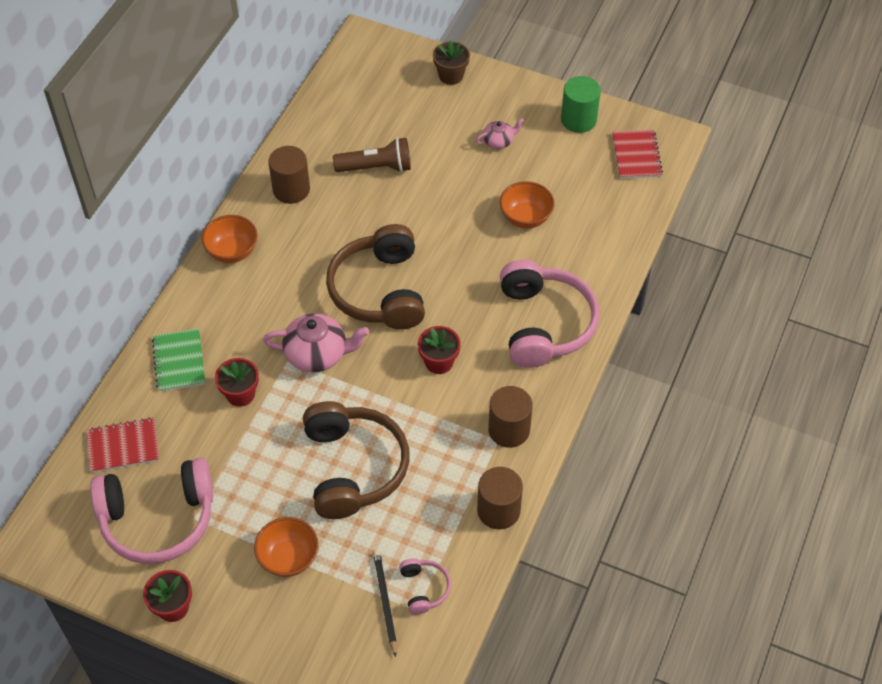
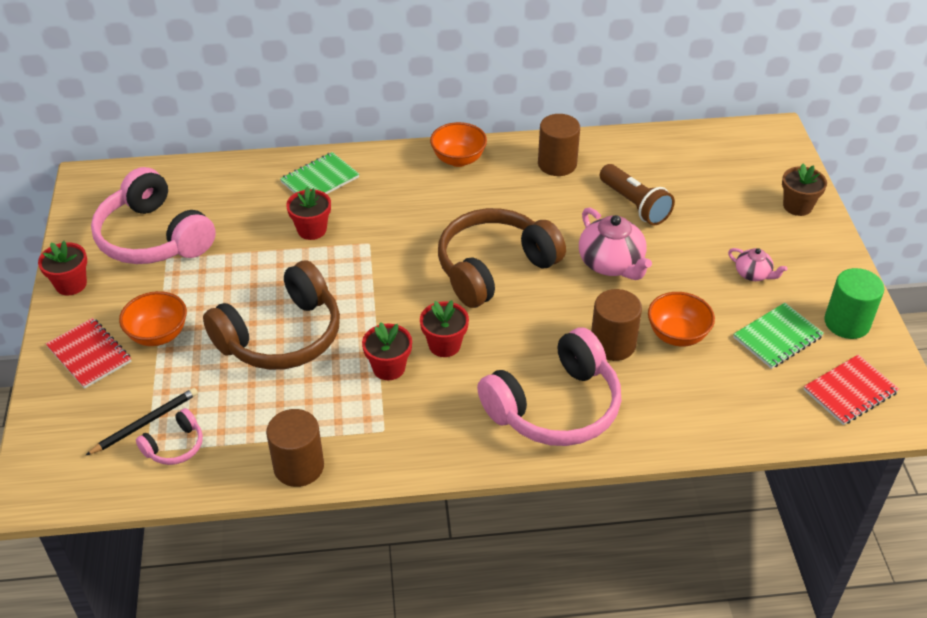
camera: 60 degrees right, 10 degrees down
(123, 446) = (213, 187): red notebook -> red notebook (89, 354)
(317, 354) = (390, 258): pink teapot -> pink teapot (611, 264)
(437, 409) = (389, 368): none -> red flower pot
(509, 430) = (402, 434): brown cylinder -> brown cylinder (612, 344)
(566, 164) = (777, 337): none -> green notebook

